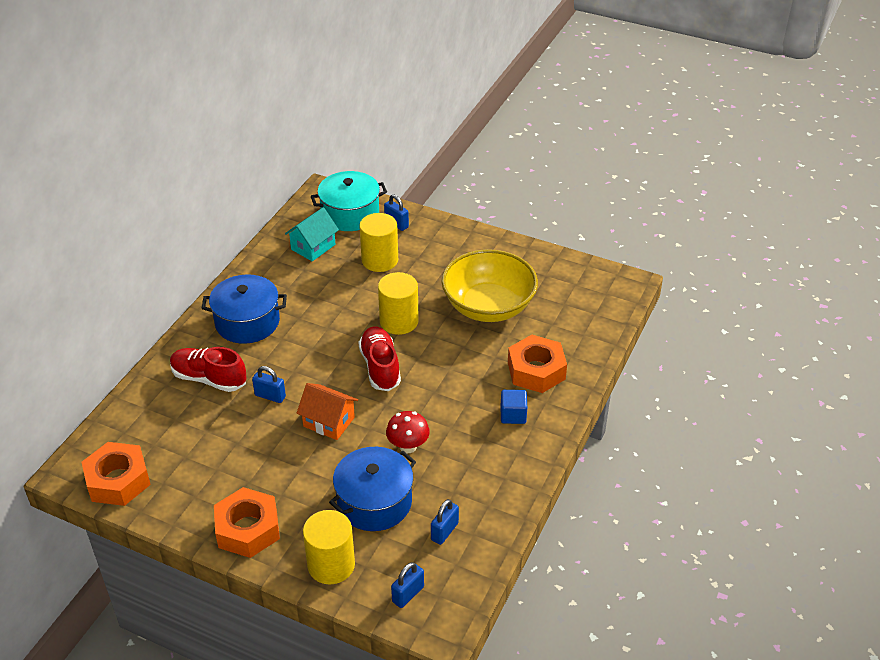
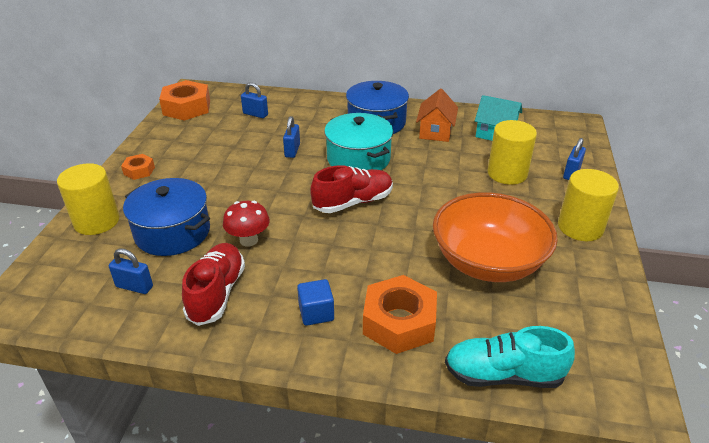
camera: 75 degrees right, 5 degrees down
(209, 379) = (302, 120): red shoe -> red shoe (217, 293)
(248, 529) = (139, 171): orange nut -> orange nut, size x0.52
(329, 422) = (270, 186): orange house -> orange house (435, 131)
(350, 214) = (560, 144): turquoise pot -> turquoise pot (358, 158)
(399, 321) = (424, 202): yellow cylinder -> yellow cylinder (580, 227)
(408, 594) = (55, 275): blue padlock -> blue padlock (255, 114)
(488, 306) = (488, 262): yellow bowl -> orange bowl
(596, 332) = (503, 375): none -> turquoise shoe

